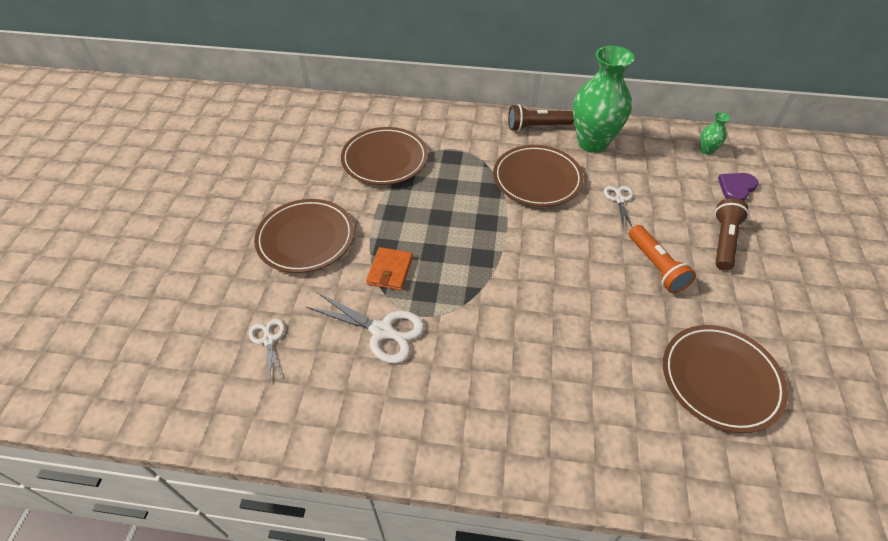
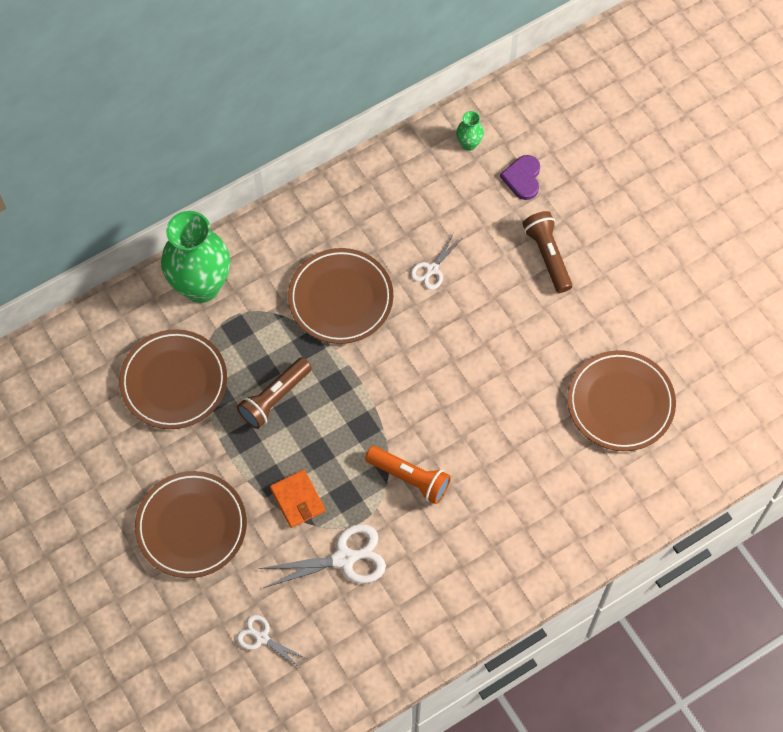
camera: 40 degrees left, 15 degrees up
(537, 126) = (286, 225): brown flashlight -> brown flashlight (274, 398)
(592, 143) = (357, 210): green vase -> green vase (201, 286)
(619, 199) = (431, 269): white scissors -> white scissors turned 105 degrees counterclockwise
(656, 266) = (511, 327): orange flashlight -> orange flashlight (410, 478)

